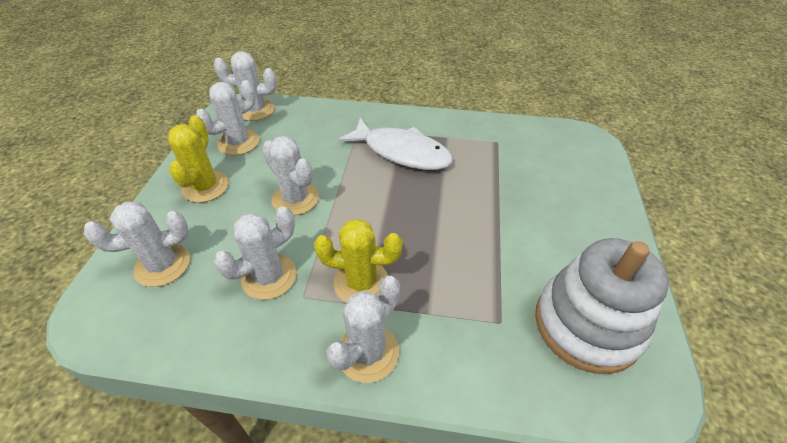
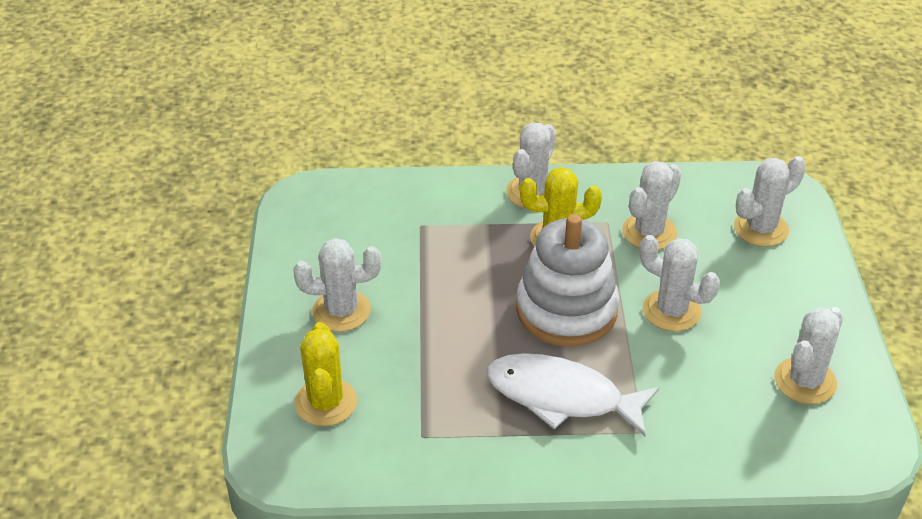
camera: 170 degrees right, 5 degrees down
(205, 186) = (792, 311): yellow cactus -> yellow cactus (326, 402)
(255, 110) = (829, 448): white cactus -> white cactus (341, 311)
(587, 324) = (342, 232): white stacking toy -> white stacking toy (566, 310)

